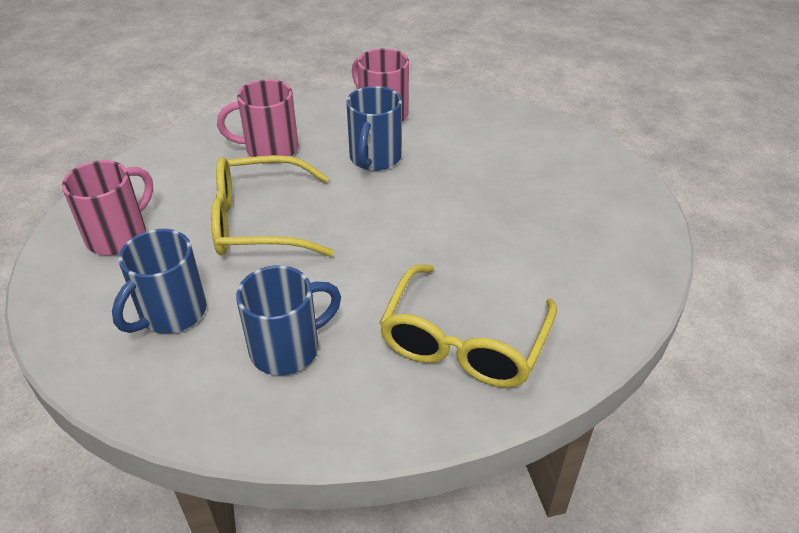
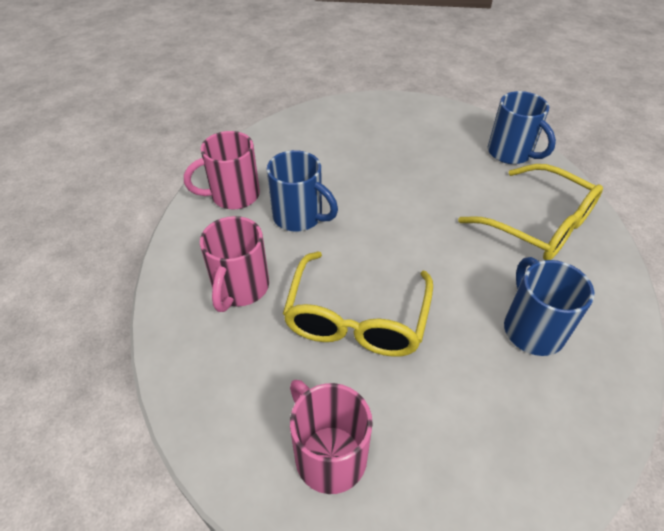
camera: 70 degrees left, 5 degrees up
(171, 313) = (471, 414): blue mug -> blue mug (511, 153)

